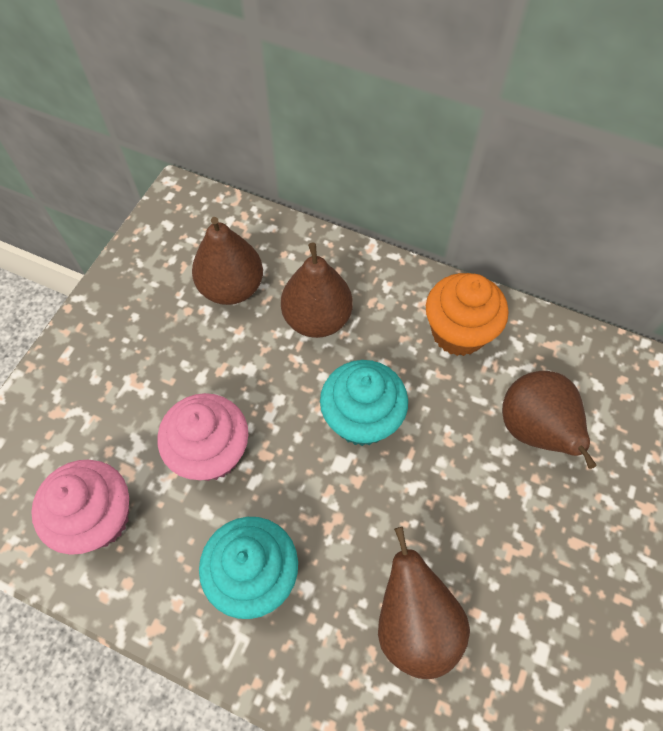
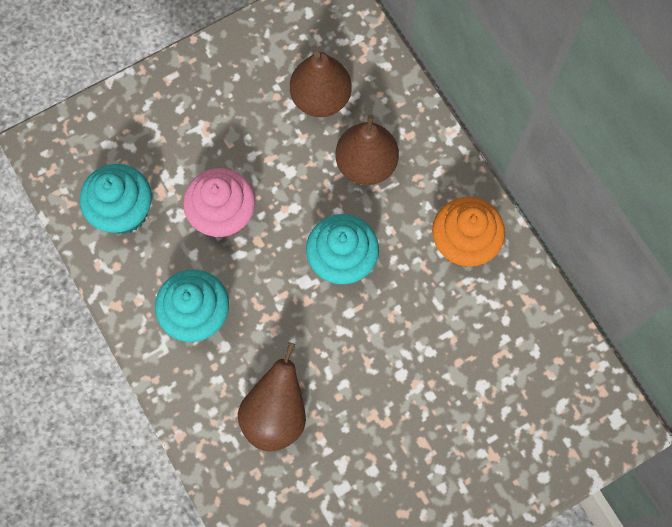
camera: 35 degrees right, 10 degrees up
(98, 518) = (124, 212): pink cupcake -> turquoise cupcake
(534, 430) = (459, 351): brown pear -> none

